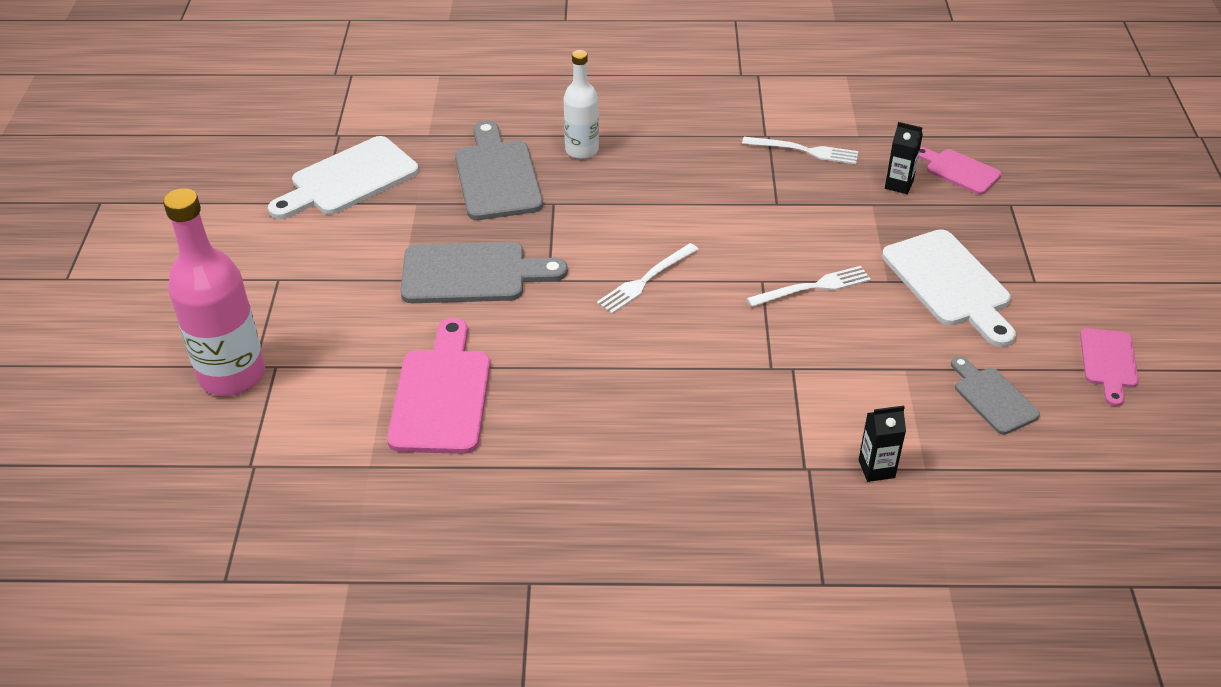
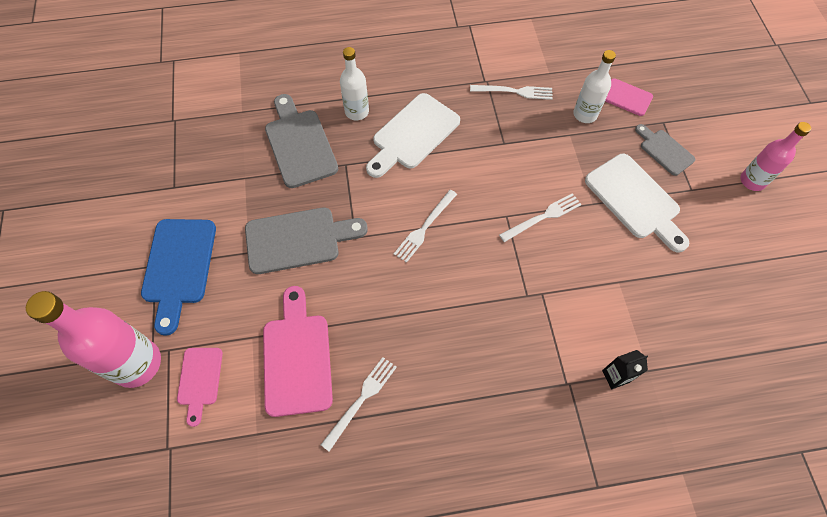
camera: 10 degrees left, 20 degrees up
(309, 283) = (179, 266): none -> blue cutting board
(349, 179) = (190, 162): white cutting board -> white cutting board (413, 134)
(516, 449) = (361, 400): none -> white fork
(899, 185) = (585, 114): black carton -> white bottle
(992, 398) = (682, 299): grey cutting board -> grey cutting board (664, 150)
(1109, 362) = (753, 255): pink cutting board -> pink cutting board (200, 380)
(1127, 281) = (752, 181): none -> pink bottle

